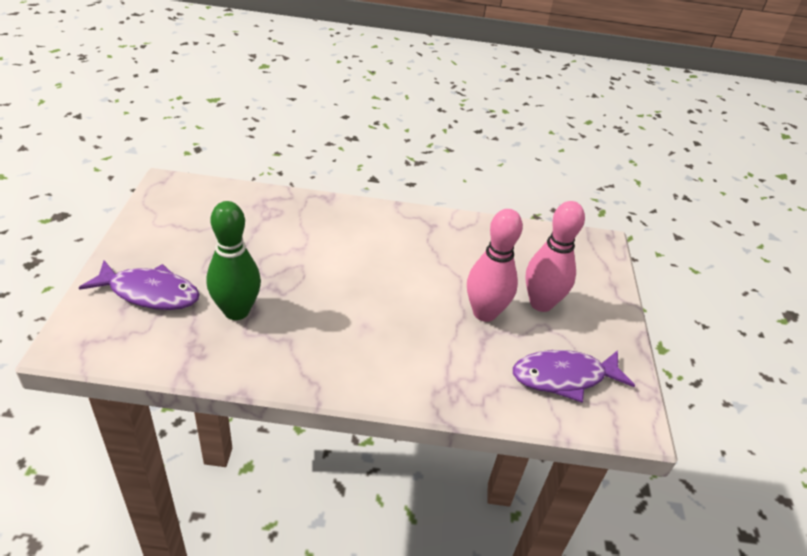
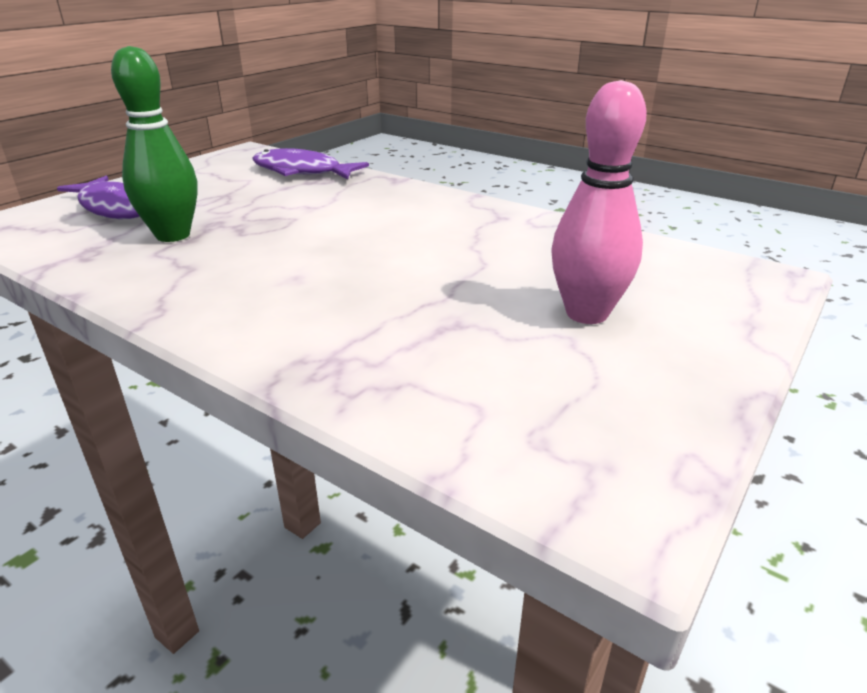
camera: 35 degrees right, 10 degrees down
(484, 313) = (479, 302): pink bowling pin -> none
(564, 377) = (535, 405): purple fish -> purple fish (302, 171)

